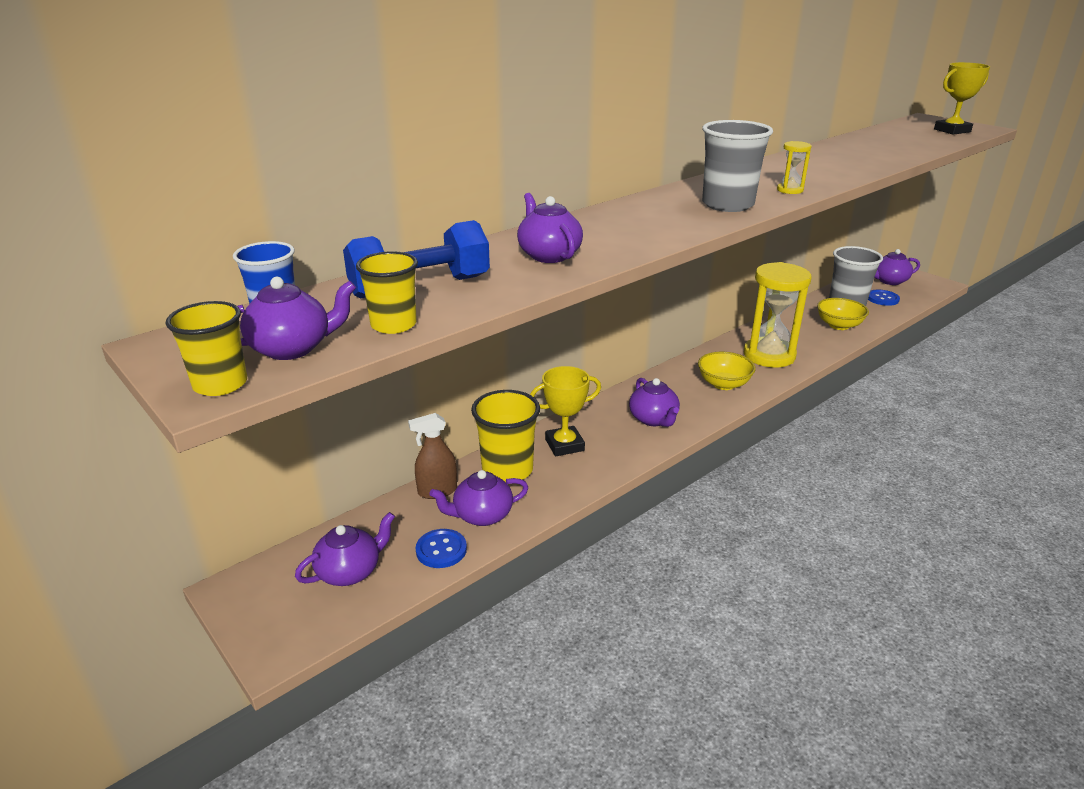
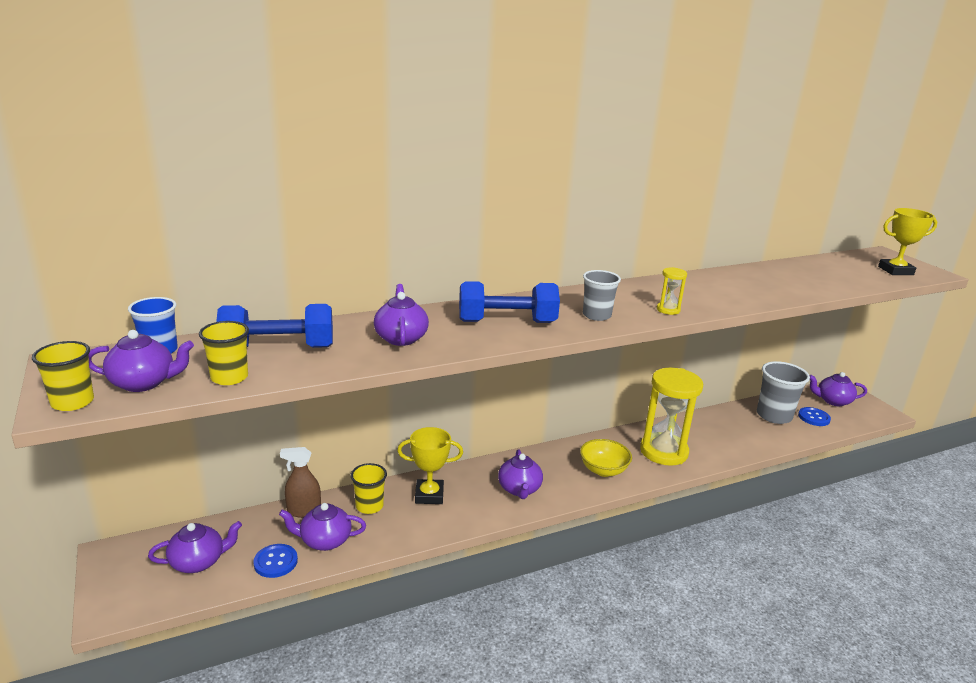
camera: 15 degrees right, 5 degrees down
(507, 470) = (369, 506): yellow cup -> yellow cup, size x0.63
(644, 224) = (507, 322): none -> blue dumbbell
(727, 205) = (596, 315): grey cup -> grey cup, size x0.63
(839, 325) = (751, 436): yellow bowl -> none

